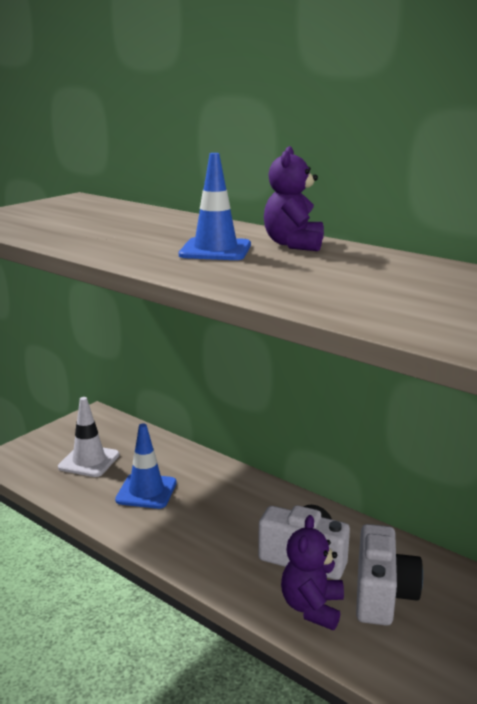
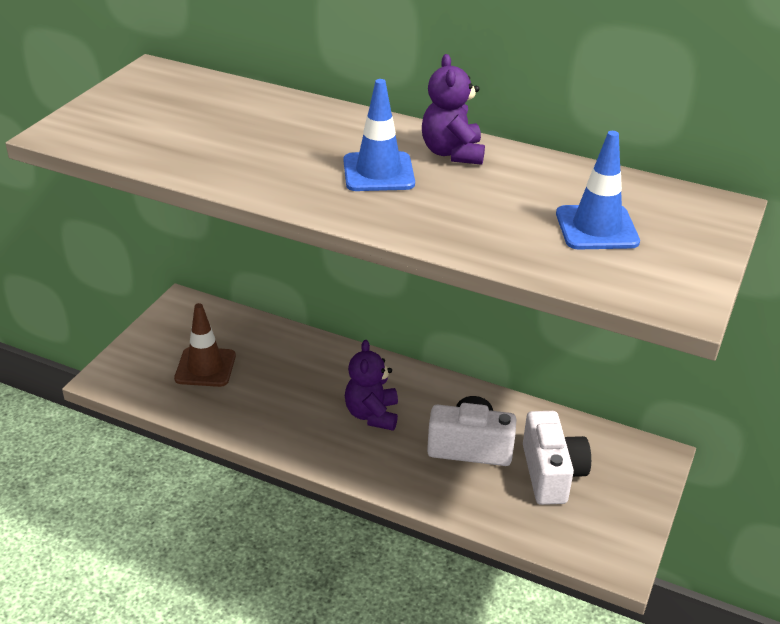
camera: 15 degrees left, 15 degrees up
(89, 461) = (205, 367): white traffic cone -> brown traffic cone
(146, 491) = (285, 396): blue traffic cone -> blue traffic cone (596, 228)
(312, 608) = (493, 498): purple teddy bear -> purple teddy bear (372, 414)

